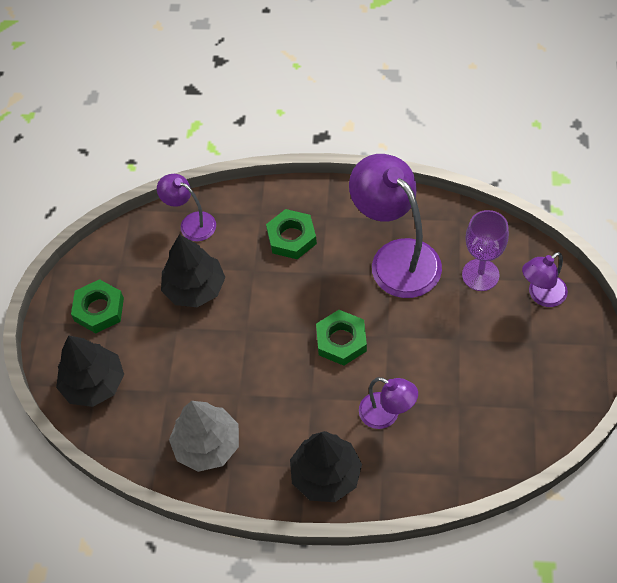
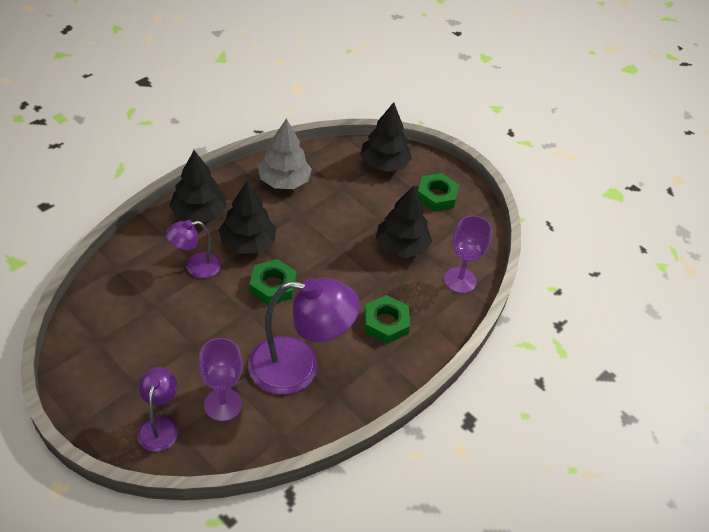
camera: 120 degrees right, 10 degrees down
(191, 223) = (460, 280): purple lamp -> purple goblet
(317, 402) = (247, 243): none -> black tree

